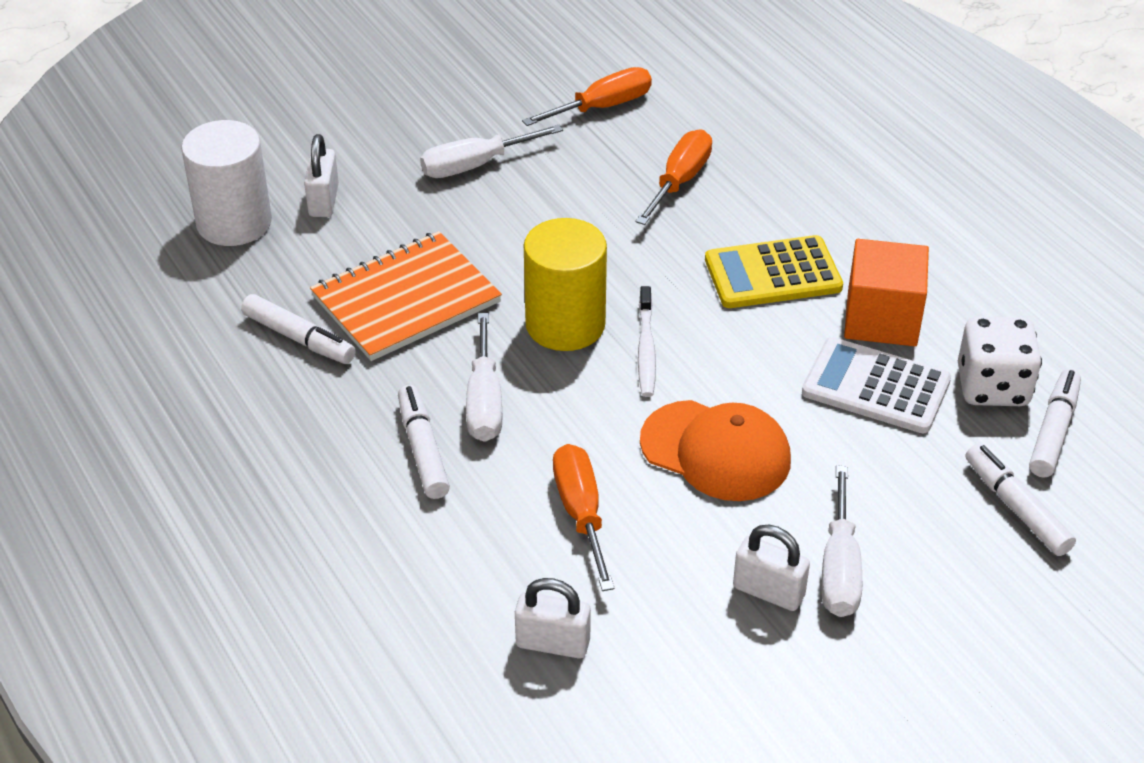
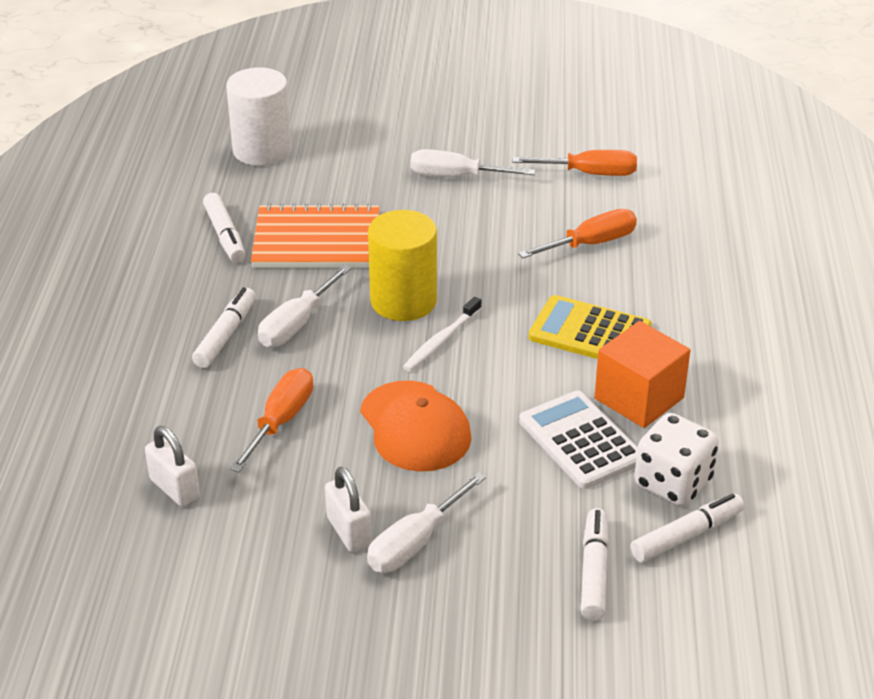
camera: 35 degrees right, 5 degrees down
(324, 201) = (332, 159): white padlock -> none

